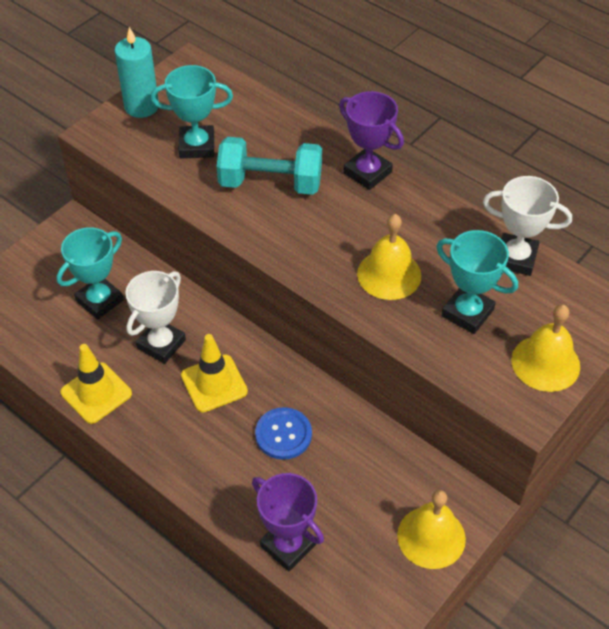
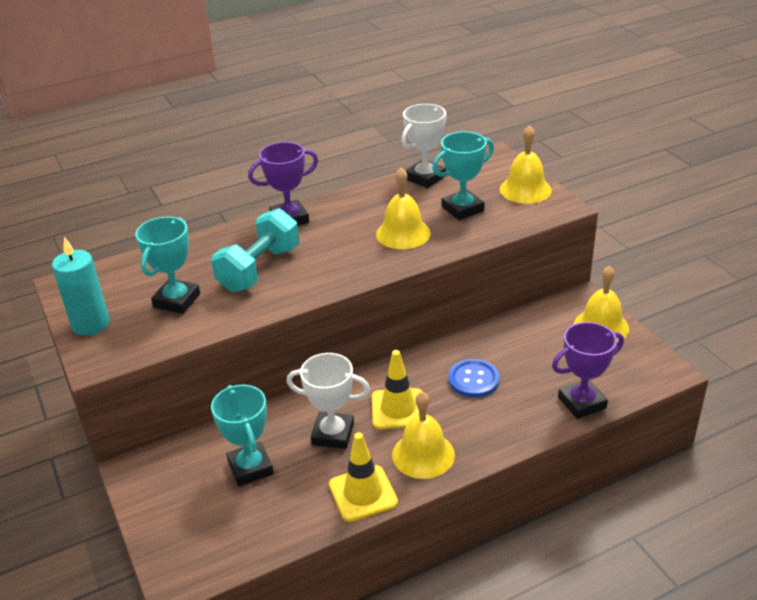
camera: 65 degrees left, 15 degrees down
(160, 424) = (423, 454): none -> yellow bell
(161, 344) = (333, 434): white trophy -> white trophy turned 45 degrees counterclockwise

